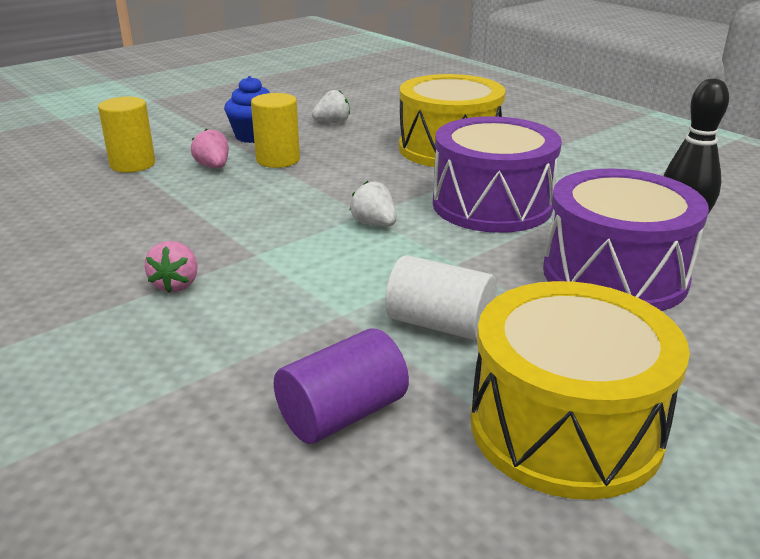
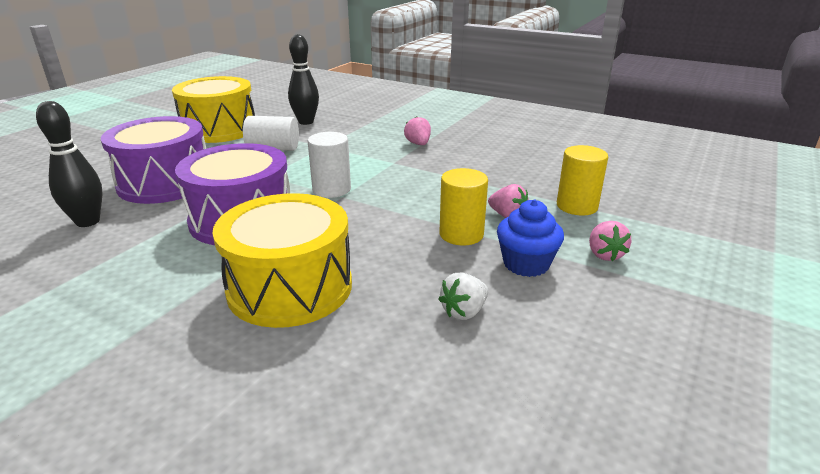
camera: 160 degrees right, 0 degrees up
(185, 132) = (604, 254): none -> pink strawberry
(342, 414) = (306, 122): purple cylinder -> black bowling pin
(374, 224) = (331, 189): white strawberry -> white cylinder

